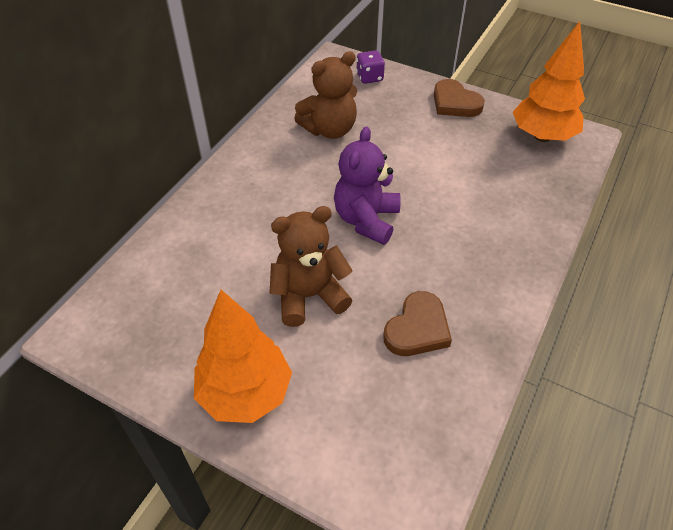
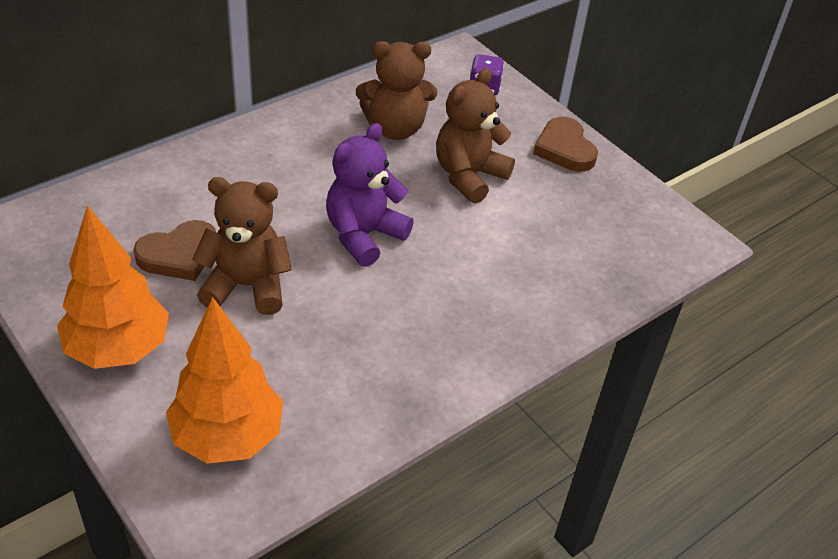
camera: 20 degrees right, 5 degrees down
(406, 146) = (469, 176): none -> brown teddy bear
(417, 329) = (335, 362): brown heart -> brown heart (179, 255)
(542, 136) = (642, 221): orange tree -> orange tree (227, 437)

